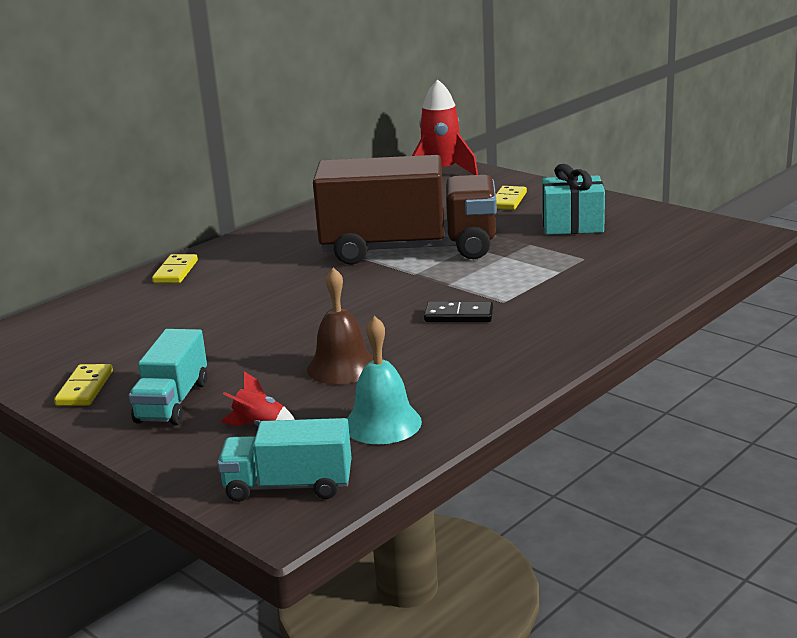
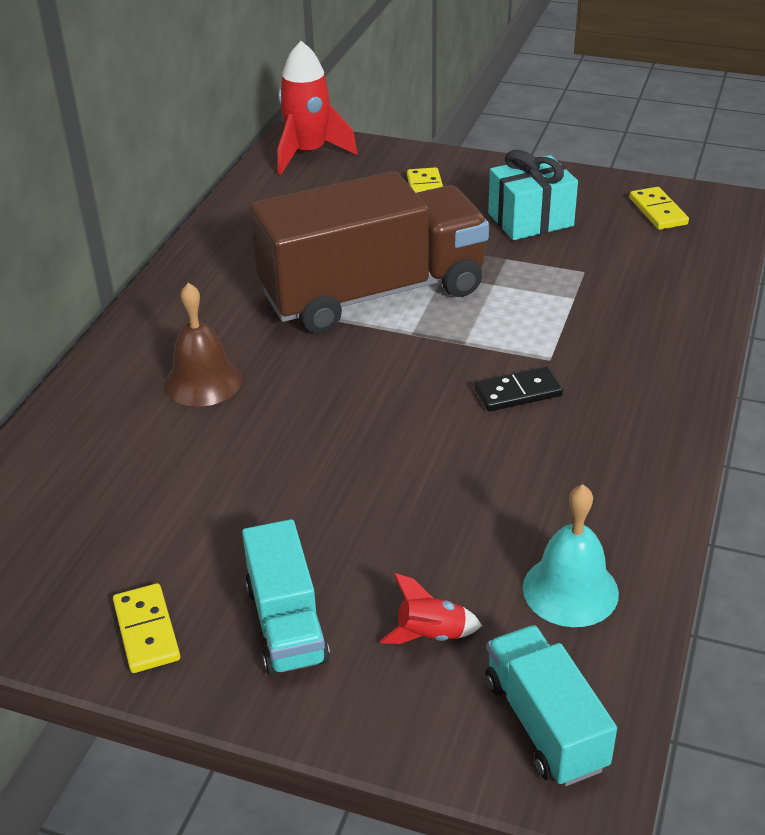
camera: 25 degrees left, 15 degrees up
(175, 272) = (98, 390): yellow domino -> yellow domino (658, 211)
(288, 486) = (544, 724): turquoise truck -> turquoise truck turned 90 degrees clockwise
(342, 367) = (450, 509): brown bell -> brown bell (203, 381)

